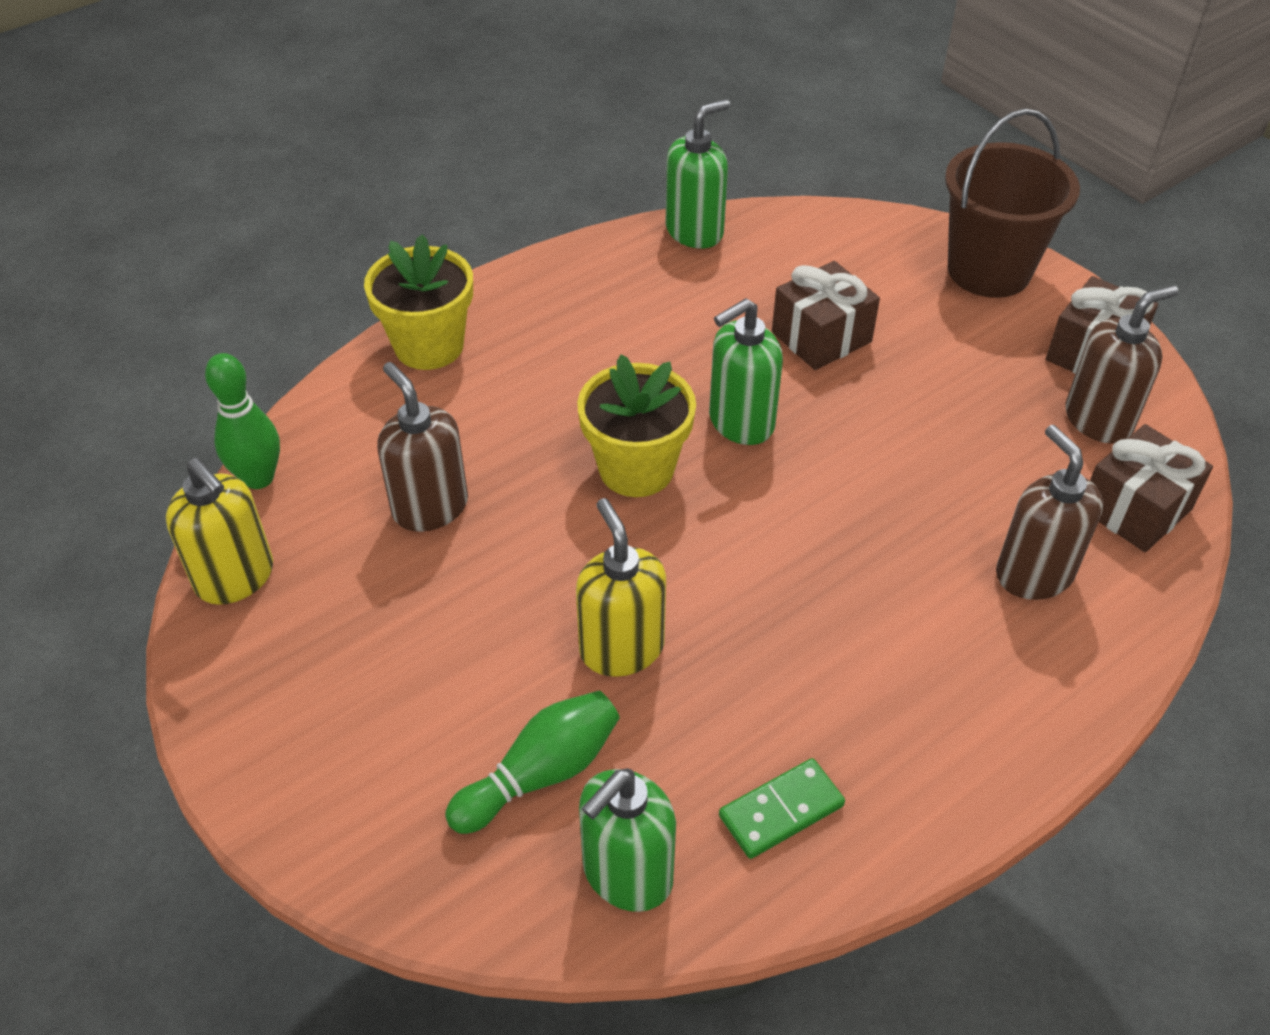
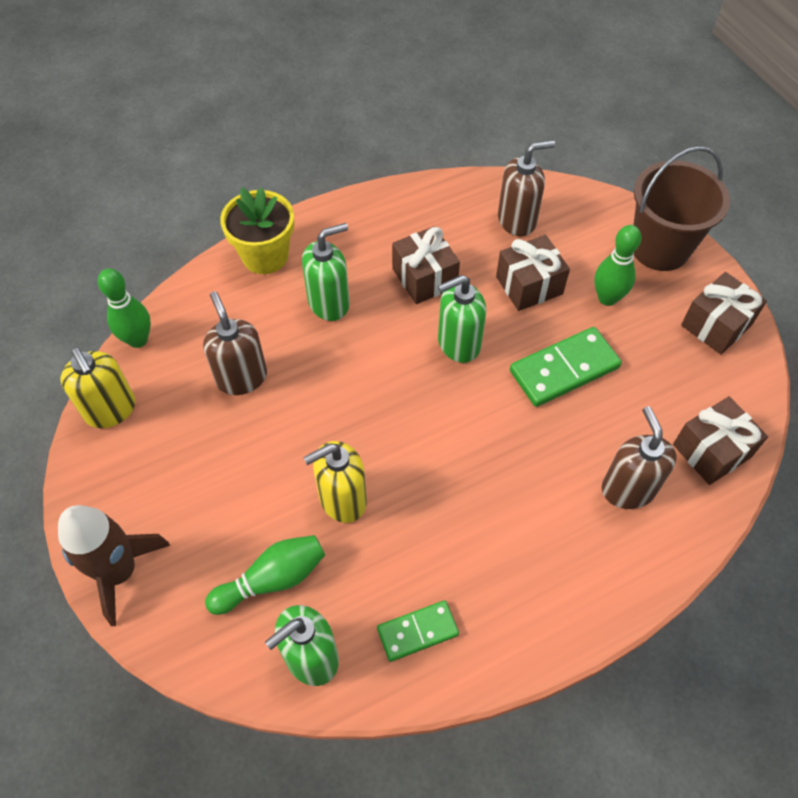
camera: 10 degrees right, 10 degrees up
(296, 800) = (119, 572): none -> brown rocket
(621, 648) = (342, 499): yellow soap dispenser -> yellow soap dispenser turned 105 degrees counterclockwise
(636, 469) = (381, 369): yellow flower pot -> none
(670, 345) = (424, 278): none -> brown gift
(695, 231) = (462, 189): green soap dispenser -> green soap dispenser (329, 303)
(900, 435) = (564, 369): none -> green domino
(935, 339) = (607, 298): none -> green bowling pin
(1098, 420) = (705, 378): brown soap dispenser -> brown soap dispenser (517, 220)

